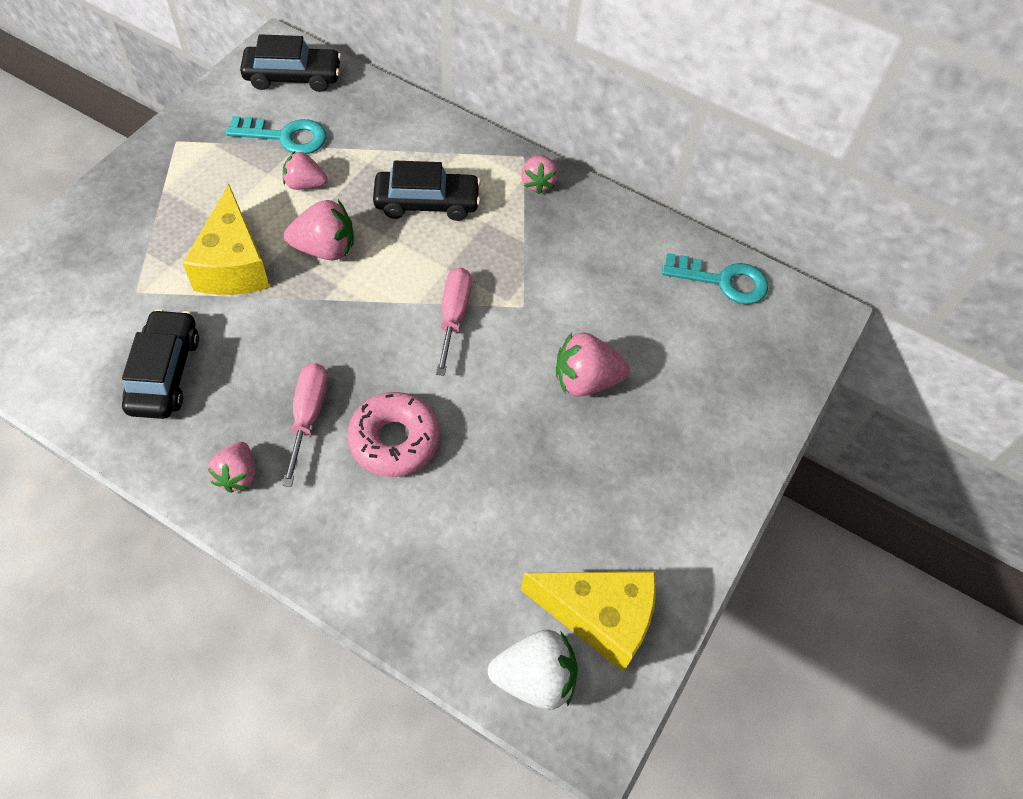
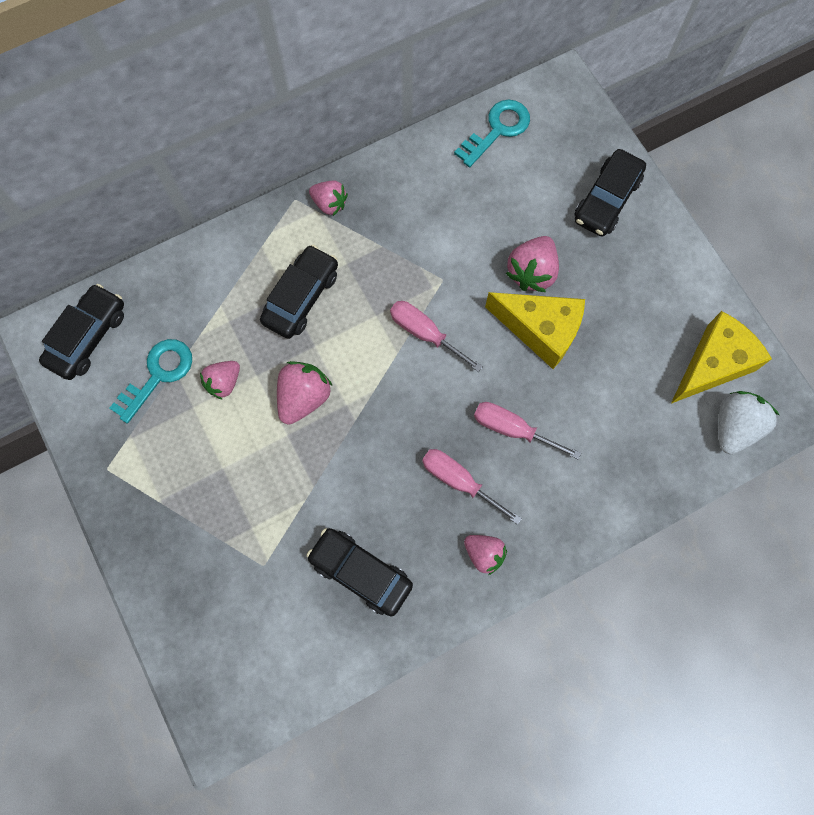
camera: 55 degrees left, 15 degrees up
(233, 264) = (279, 476): yellow cheese -> yellow cheese (540, 330)
(394, 440) = (512, 429): pink donut -> pink screwdriver
(722, 415) = (606, 200): none -> black car

